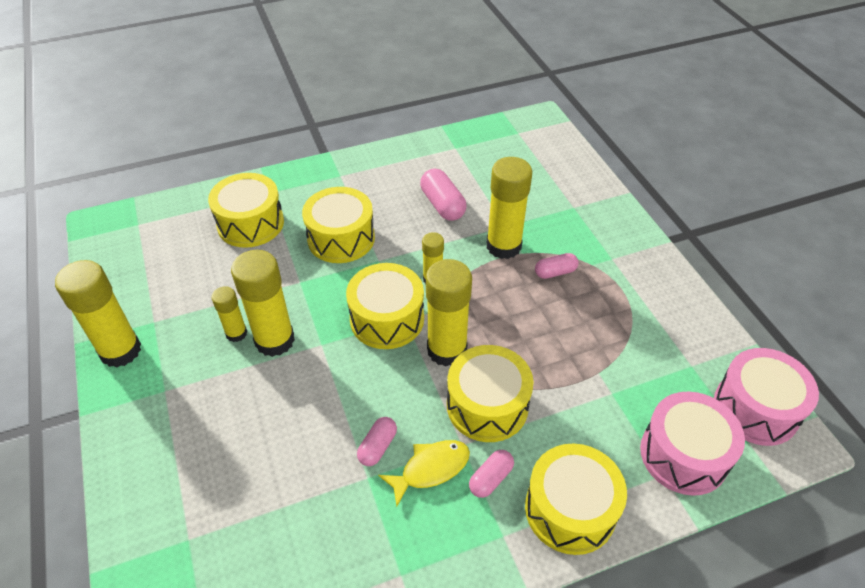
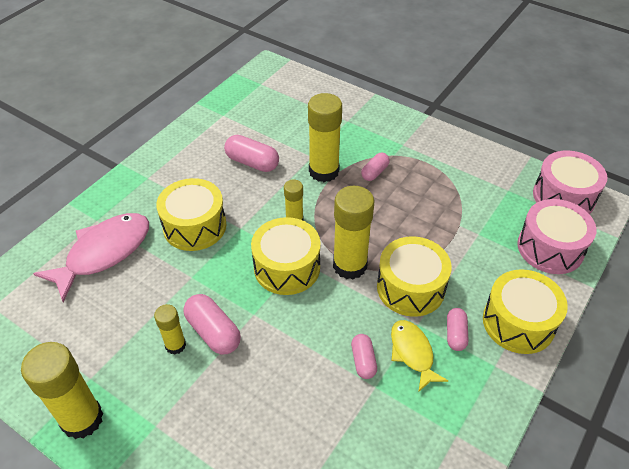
camera: 35 degrees left, 0 degrees up
(250, 223) = (104, 253): yellow drum -> pink fish
(274, 340) = (213, 332): yellow glue stick -> pink capsule
(431, 469) = (412, 353): yellow fish -> yellow fish turned 45 degrees counterclockwise

